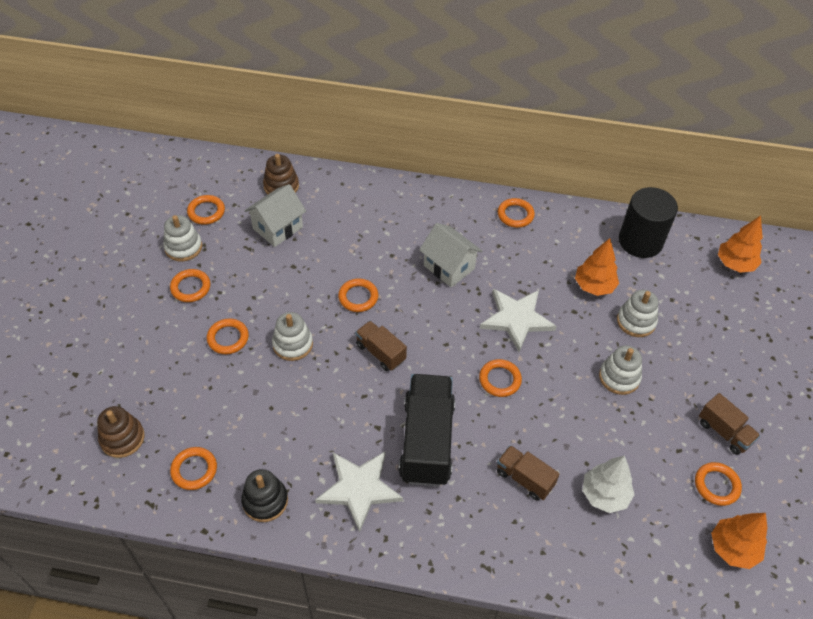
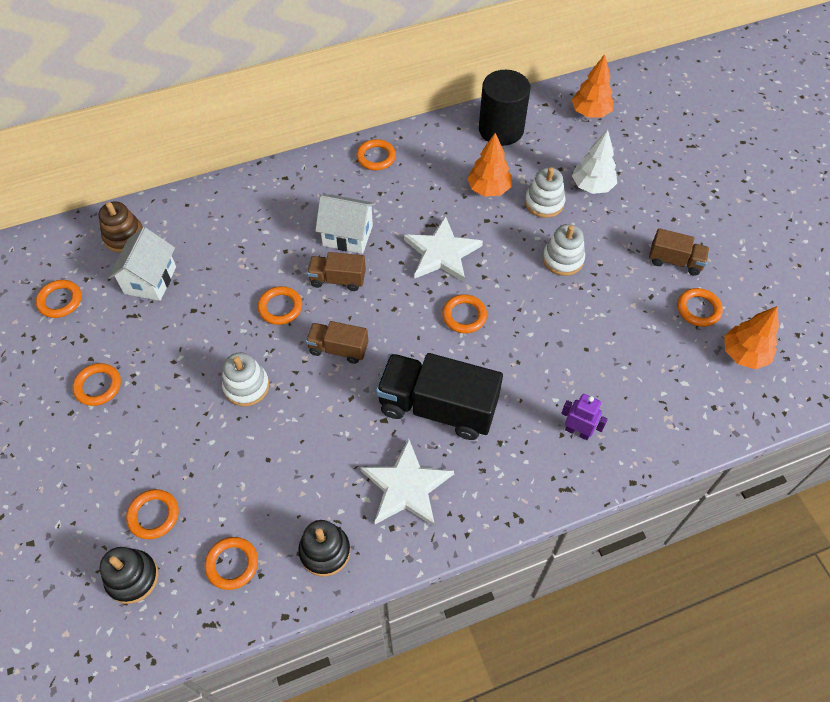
camera: 30 degrees left, 5 degrees up
(122, 438) = (132, 578): brown stacking toy -> black stacking toy
(183, 247) = (60, 349): white stacking toy -> none
(228, 338) = (175, 416): orange ring -> orange ring (153, 515)
(427, 441) = (437, 407): black truck -> black truck turned 45 degrees counterclockwise
(524, 478) = (544, 392): brown truck -> brown truck (338, 279)
(530, 527) = (577, 431): none -> purple robot
(604, 495) = (618, 368): white tree -> white tree (592, 186)

